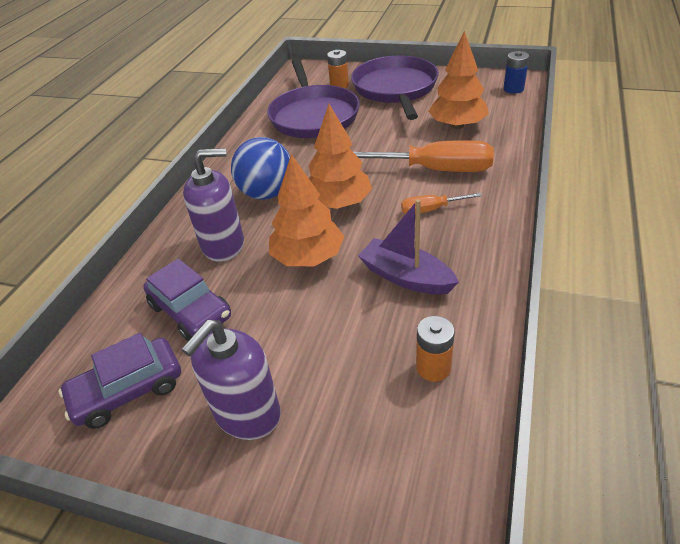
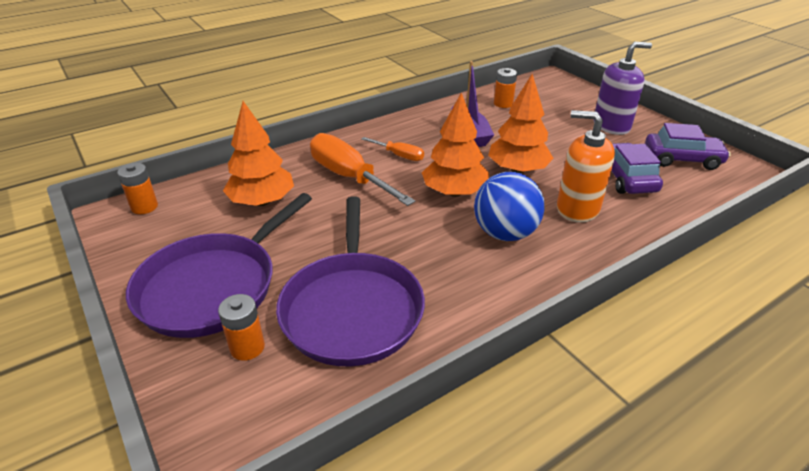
camera: 145 degrees left, 5 degrees down
(223, 245) = (577, 208): purple soap dispenser -> orange soap dispenser
(313, 115) = (352, 308): purple pan -> purple pan turned 150 degrees clockwise
(513, 89) = (144, 207): blue battery -> orange battery

